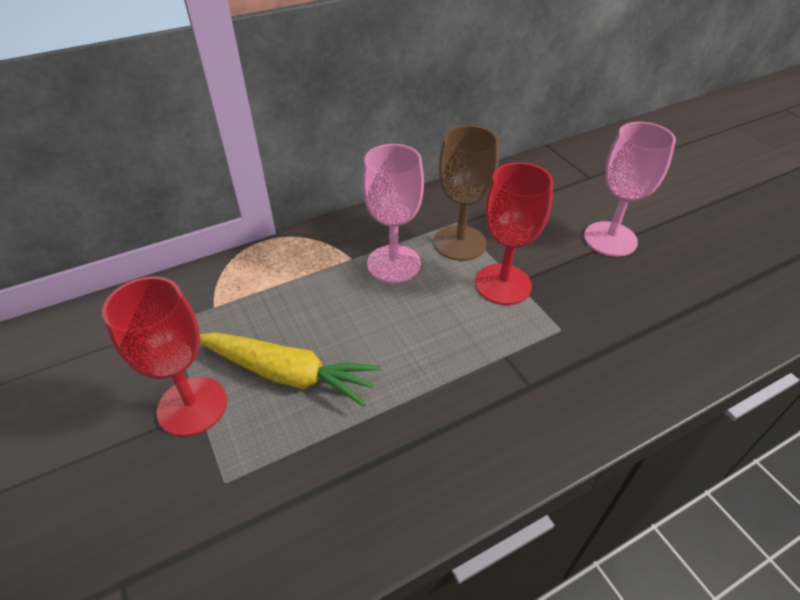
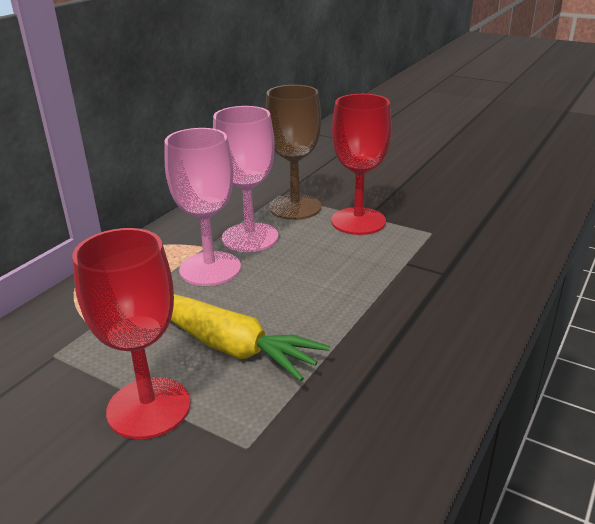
camera: 30 degrees left, 15 degrees down
(287, 374) = (227, 345): yellow carrot -> yellow carrot turned 45 degrees clockwise
(610, 239) = (410, 171): pink goblet -> pink goblet (210, 269)

